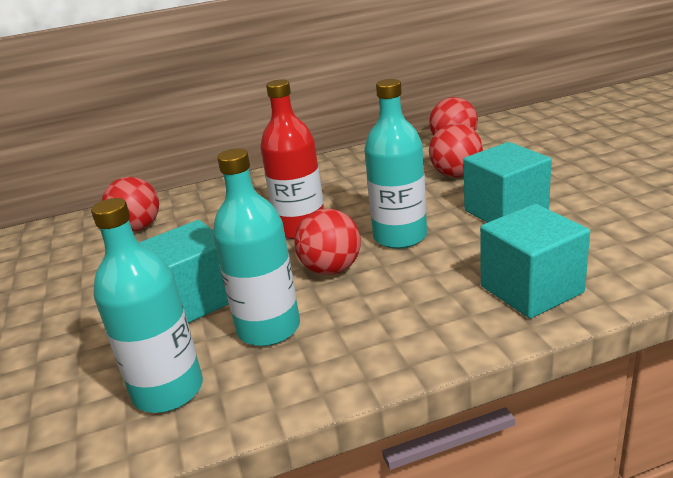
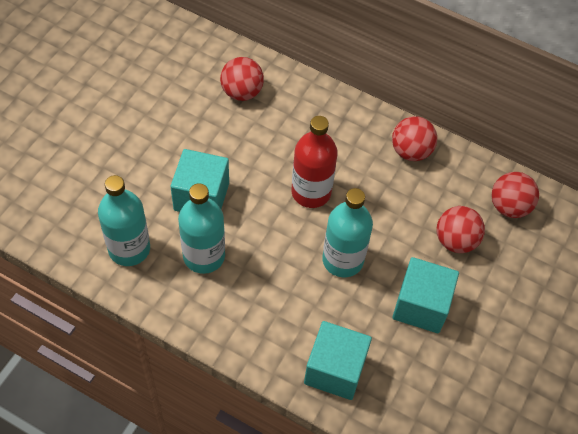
camera: 40 degrees right, 30 degrees up
(331, 269) = (279, 246): red ball -> red ball (411, 151)

